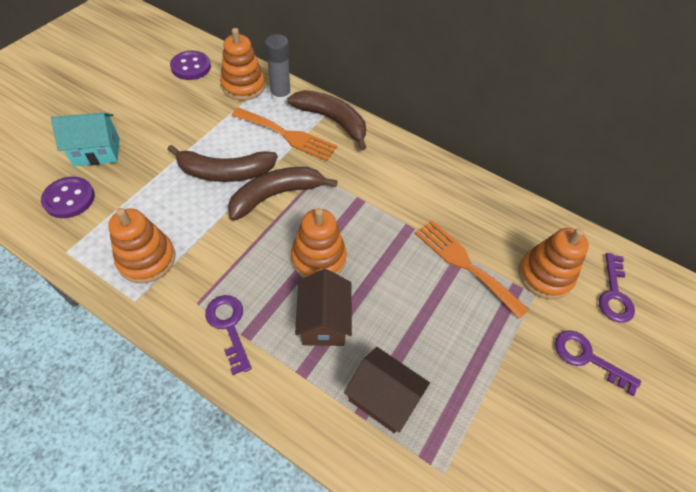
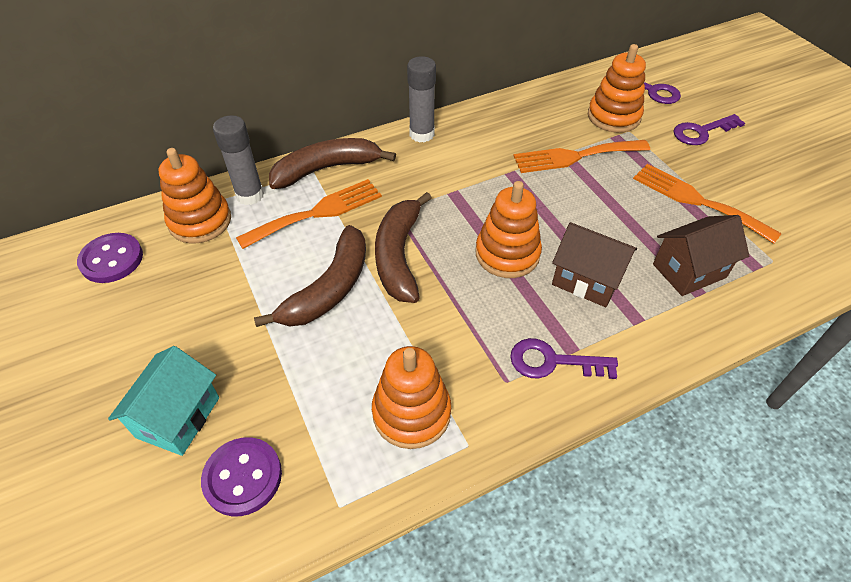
camera: 55 degrees left, 5 degrees down
(410, 155) = (422, 134): none -> grey glue stick
(480, 381) = (697, 201): none -> orange fork

